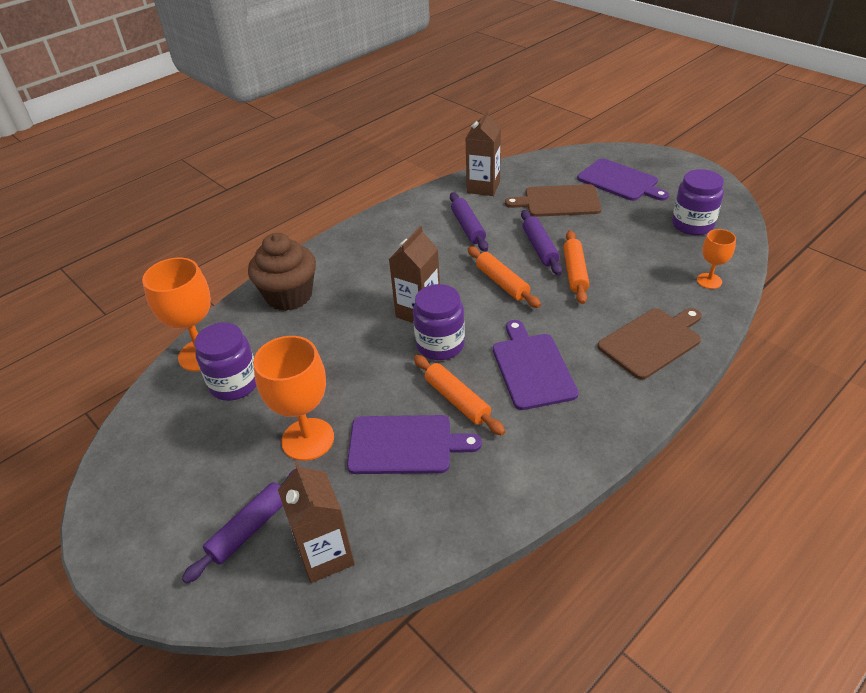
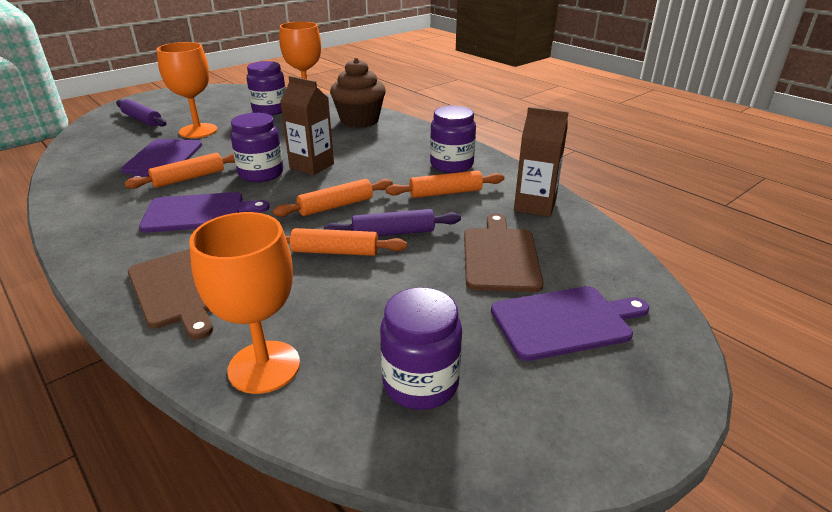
camera: 90 degrees right, 10 degrees down
(325, 555) = (99, 138): brown carton -> none
(412, 227) = (451, 165): none -> purple jar
(468, 227) = (445, 193): purple rolling pin -> orange rolling pin
(620, 181) = (565, 321): purple cutting board -> purple cutting board turned 150 degrees counterclockwise
(709, 281) = (264, 367): orange goblet -> orange goblet, size x1.80

